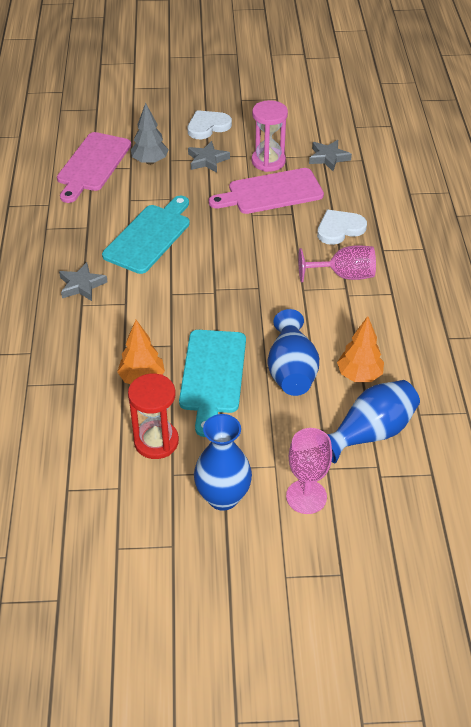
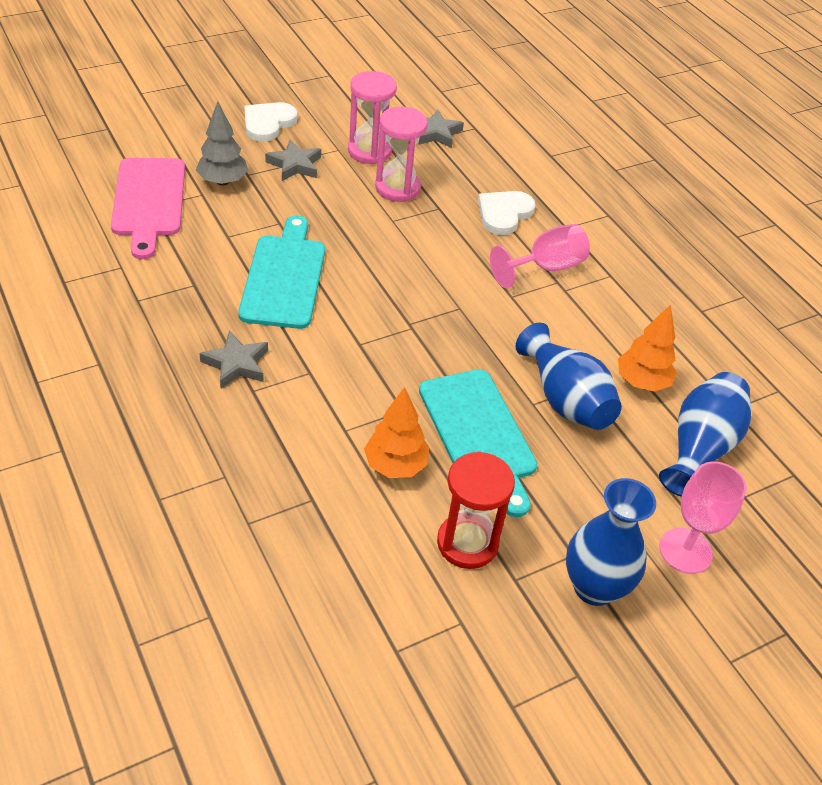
camera: 30 degrees left, 0 degrees up
(271, 192) = (397, 188): pink cutting board -> pink hourglass

